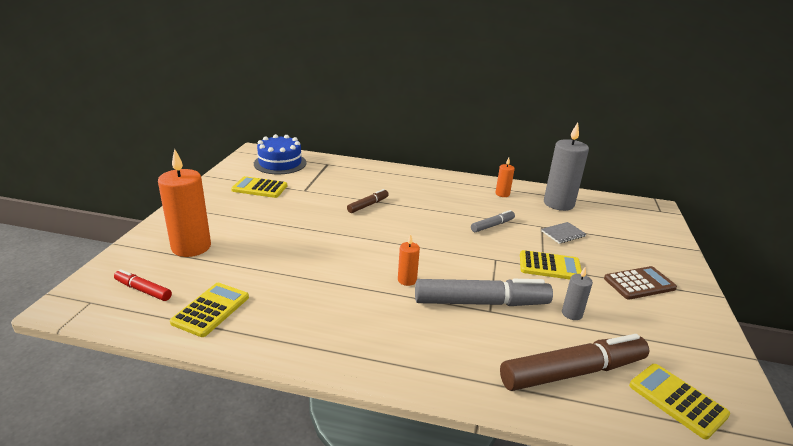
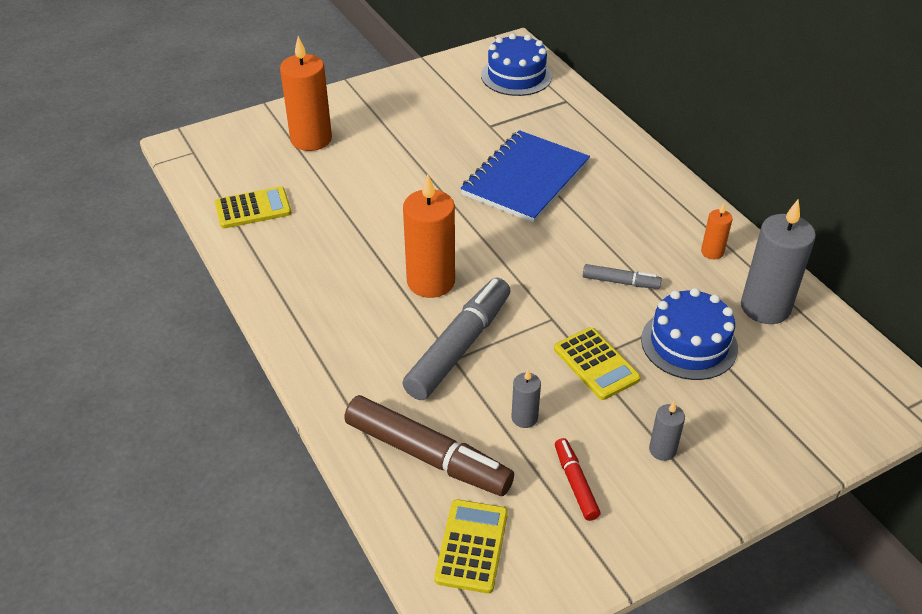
camera: 50 degrees right, 15 degrees up
(143, 290) = (233, 162): red marker -> red marker (575, 483)
(259, 188) = (451, 100): yellow calculator -> none
(368, 205) = (525, 179): brown marker -> blue notebook
(407, 280) = (431, 282): orange candle -> orange candle, size x2.07
(481, 302) = (459, 347): grey marker -> grey marker turned 105 degrees counterclockwise
(563, 234) = (689, 343): grey notebook -> blue cake
(639, 283) = (662, 450): brown calculator -> grey candle

